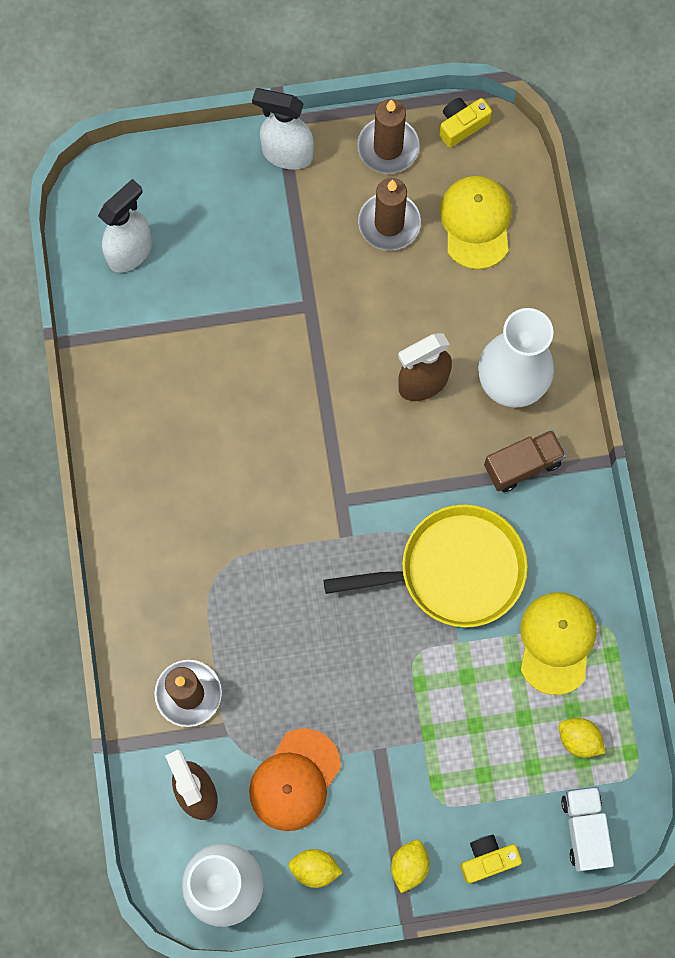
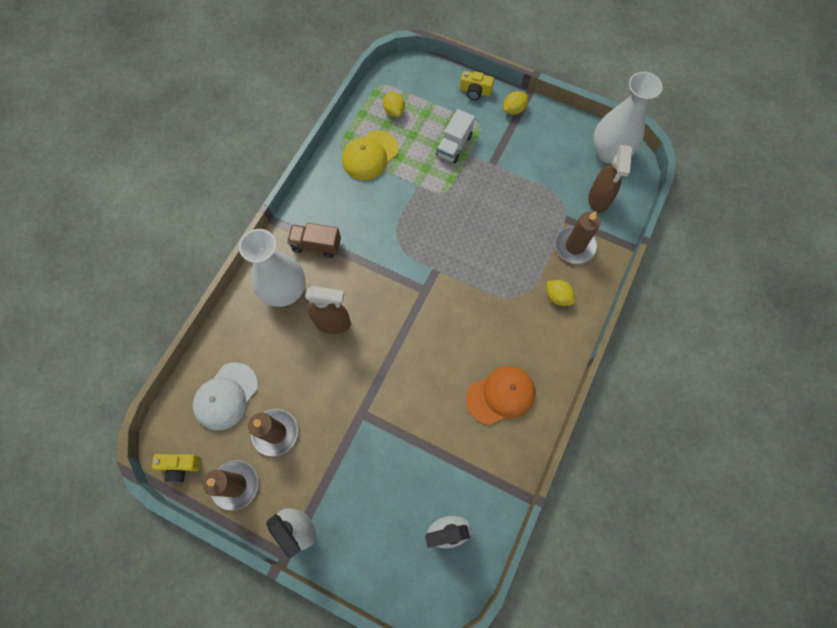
camera: 145 degrees left, 5 degrees down
(295, 780) = (544, 175): orange cap -> orange cap (501, 395)
(315, 868) = (560, 134): yellow lemon -> yellow lemon (557, 297)
(454, 570) = (393, 218): yellow pan -> none
(476, 222) = (226, 396): yellow cap -> white cap
(584, 830) = (422, 77): white truck -> white truck (454, 145)

